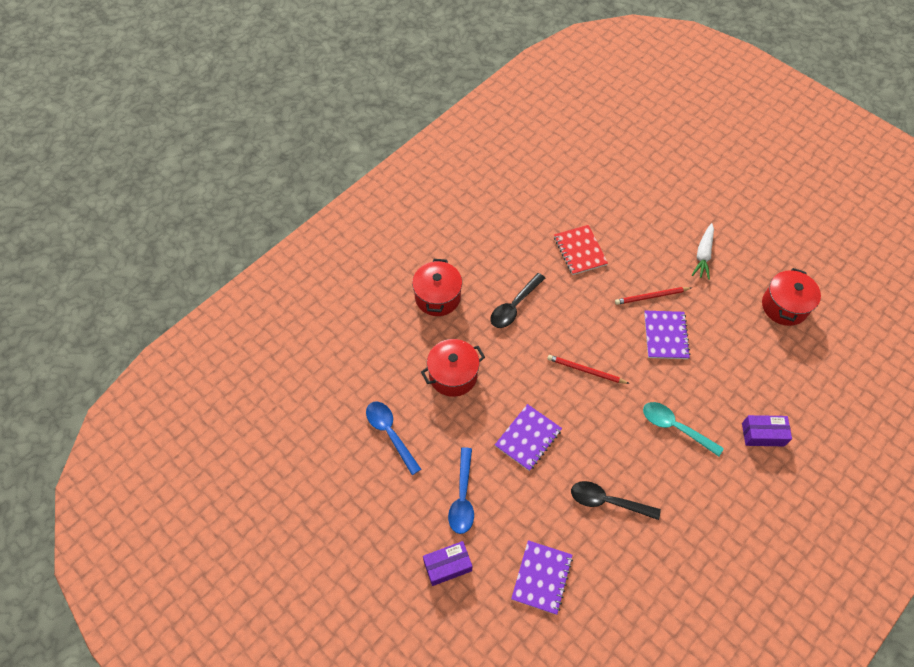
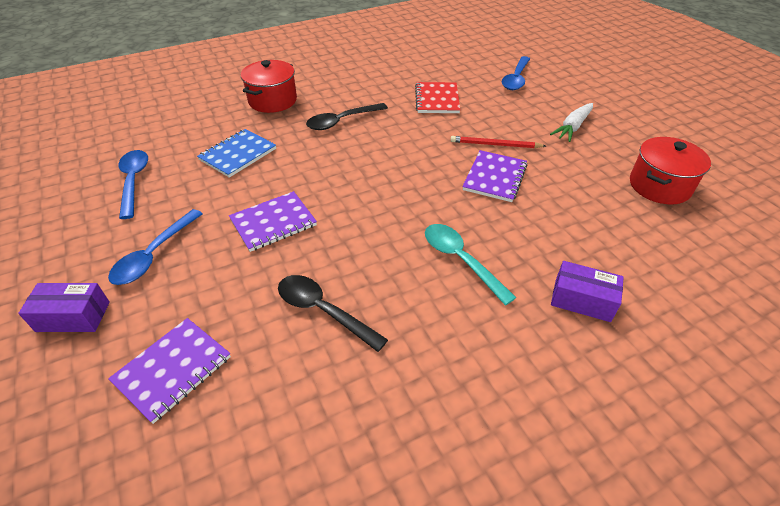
camera: 20 degrees right, 15 degrees down
(453, 375) = (238, 154): red pot -> blue notebook
(586, 371) = (382, 184): red pencil -> none
(634, 199) = (516, 79): none -> blue spoon

